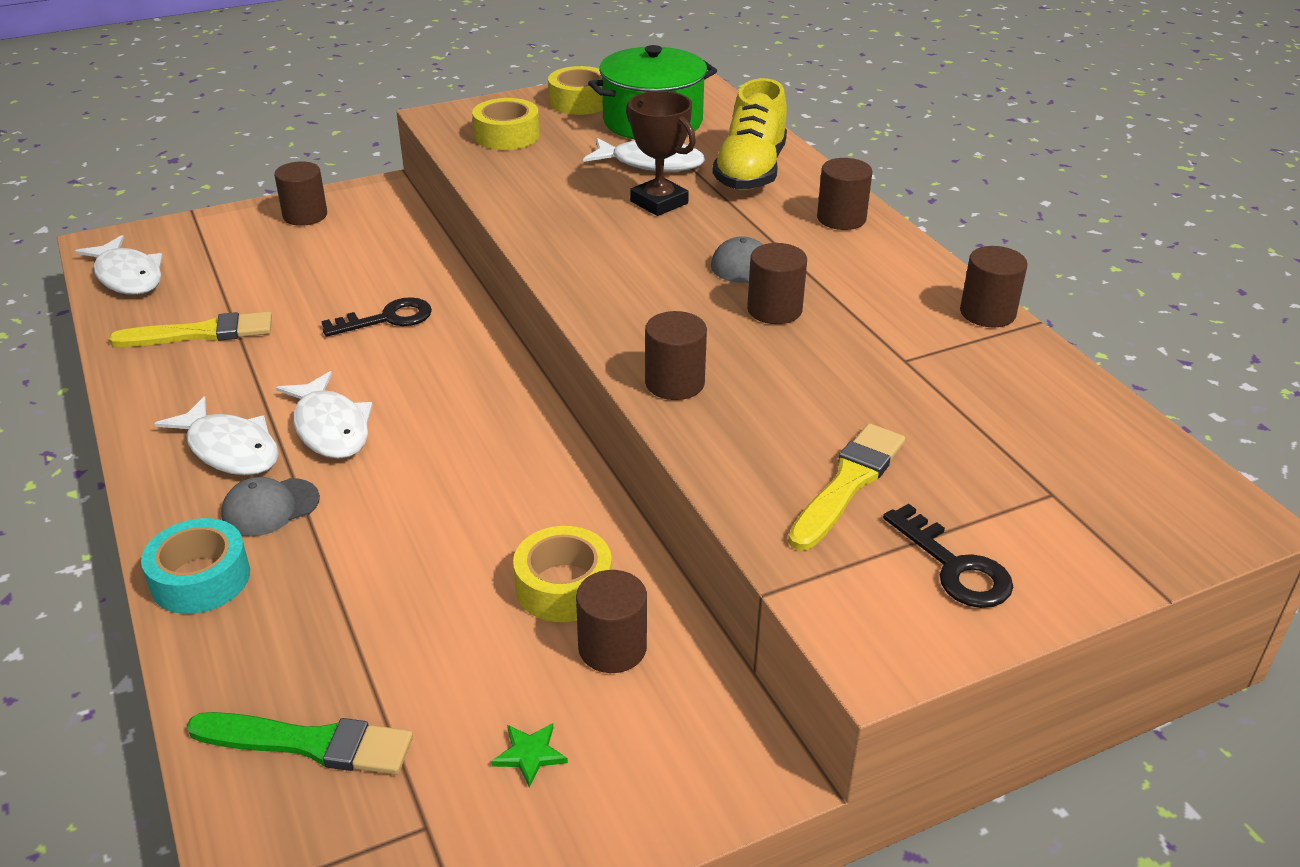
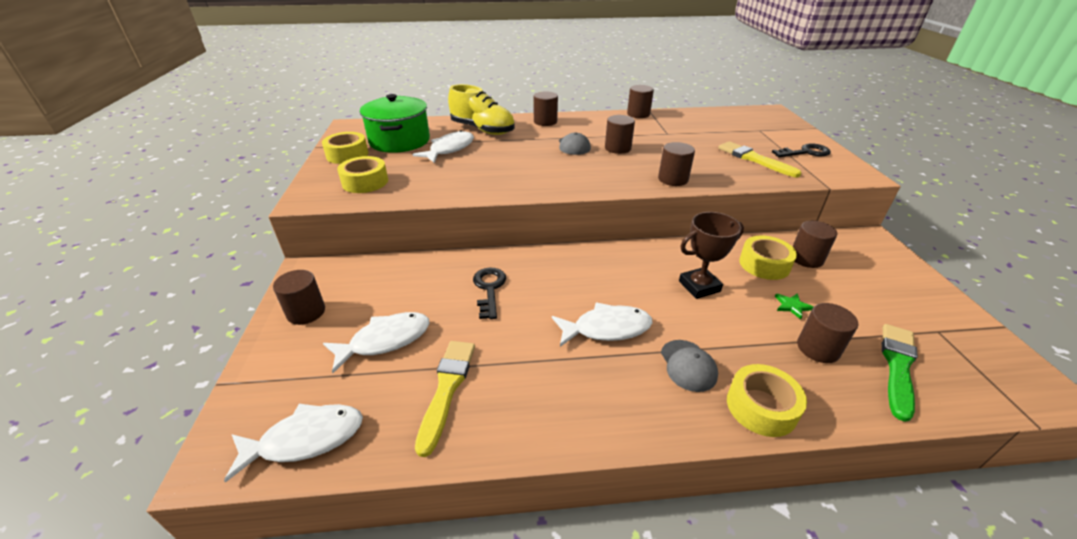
camera: 70 degrees left, 0 degrees up
(200, 578) = (761, 407): turquoise tape -> yellow tape
(230, 449) = (616, 381): white fish -> white fish (385, 340)
(335, 645) = (818, 348): none -> brown cylinder
(530, 754) = (881, 292): green star -> green star (792, 306)
(659, 202) = (495, 154): brown trophy -> brown trophy (699, 286)

